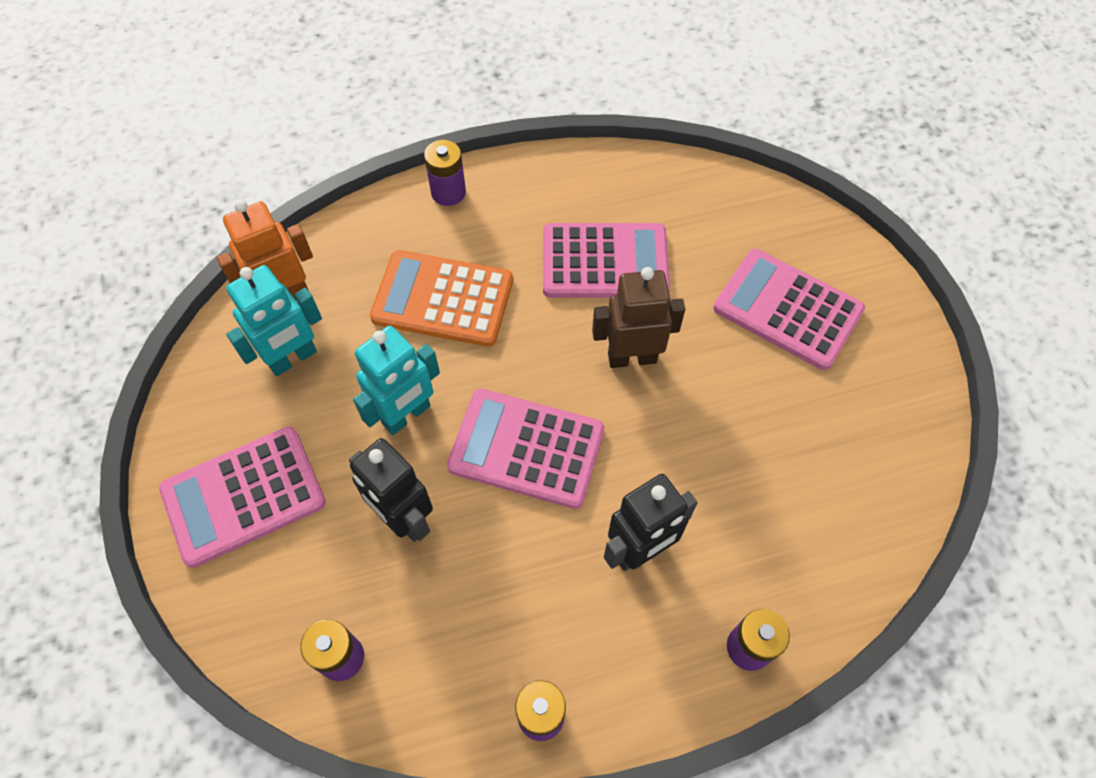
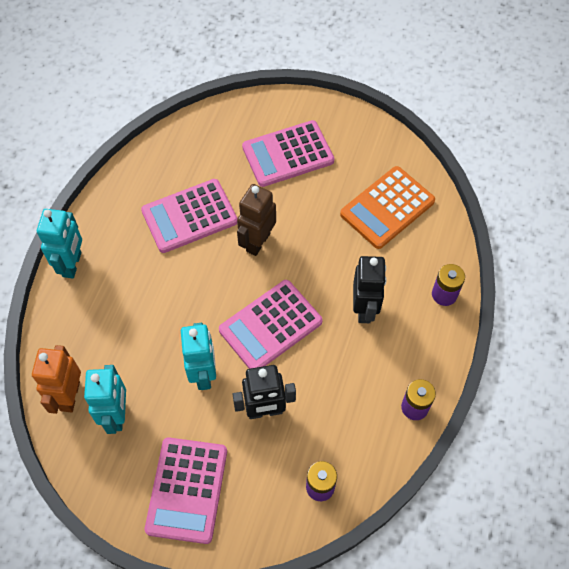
camera: 55 degrees left, 0 degrees up
(443, 299) = (144, 311): orange calculator -> orange calculator (387, 208)
(448, 192) = (72, 264): purple battery -> turquoise robot
(605, 262) = (189, 216): pink calculator -> pink calculator turned 150 degrees counterclockwise

